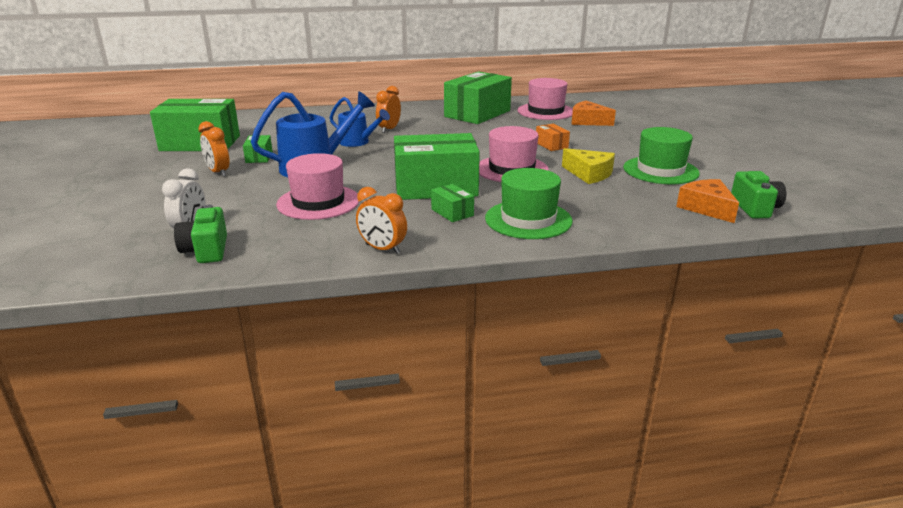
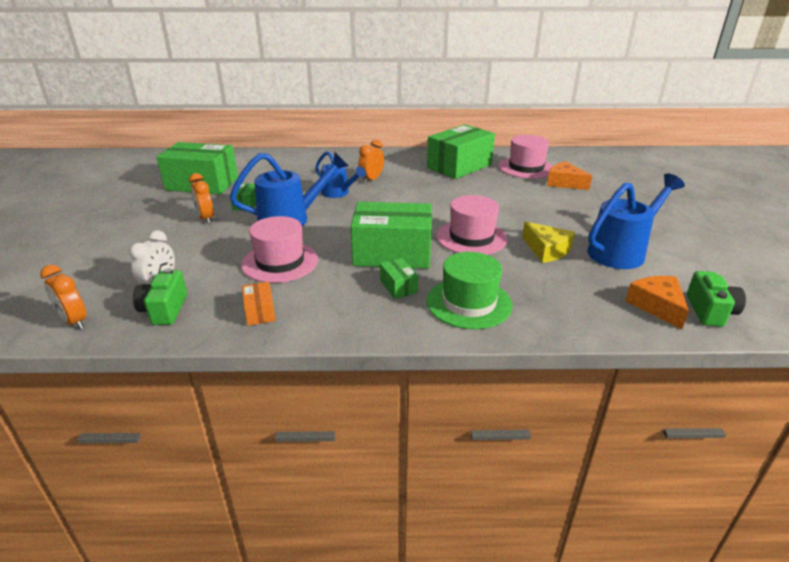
camera: 10 degrees right, 5 degrees up
(382, 249) = (319, 325): orange clock -> orange clock (74, 321)
(551, 145) = (519, 210): orange box -> orange box (260, 312)
(660, 170) = (621, 251): green hat -> blue watering can

